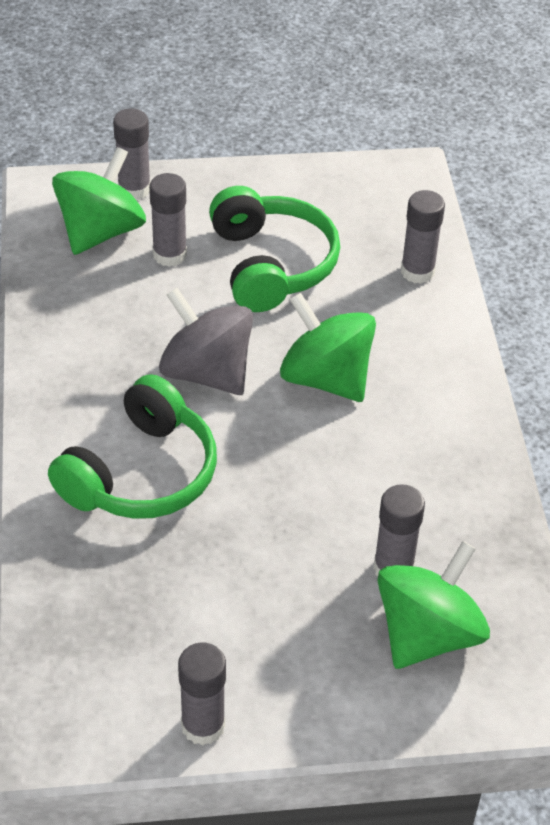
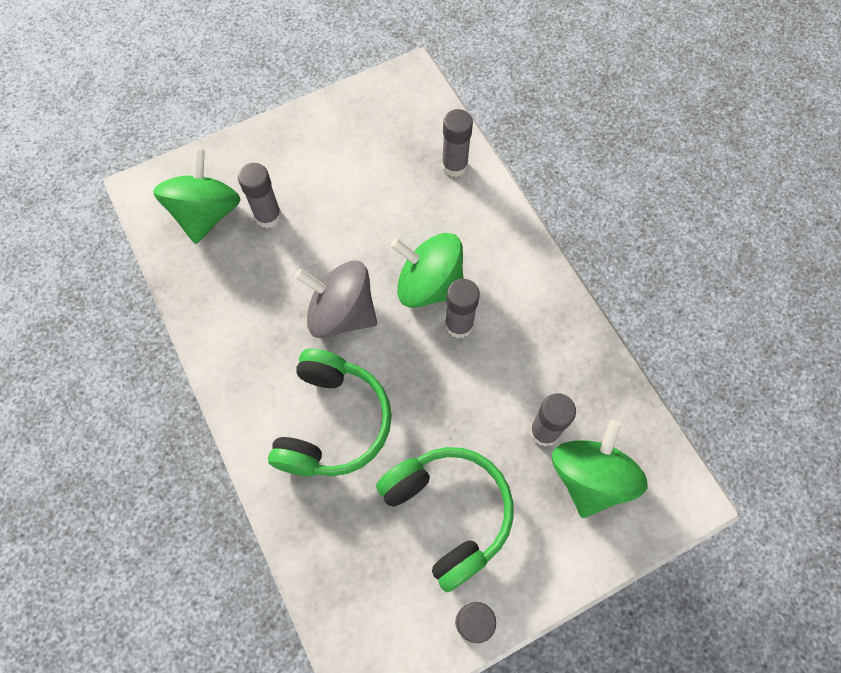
camera: 20 degrees left, 20 degrees up
(134, 189) = (215, 165): grey glue stick -> grey glue stick (459, 325)
(271, 265) = (347, 198): green headphones -> green headphones (448, 513)

